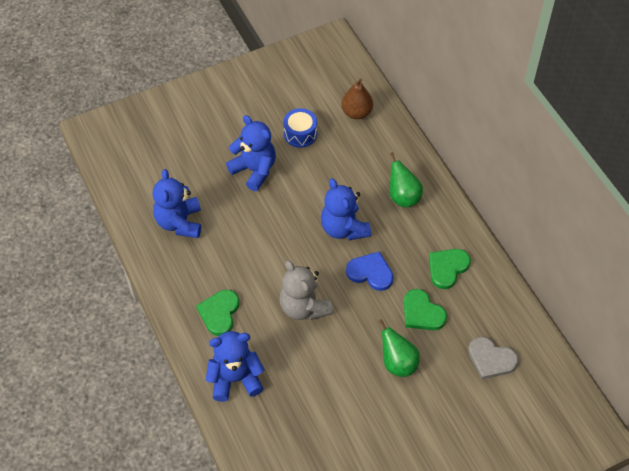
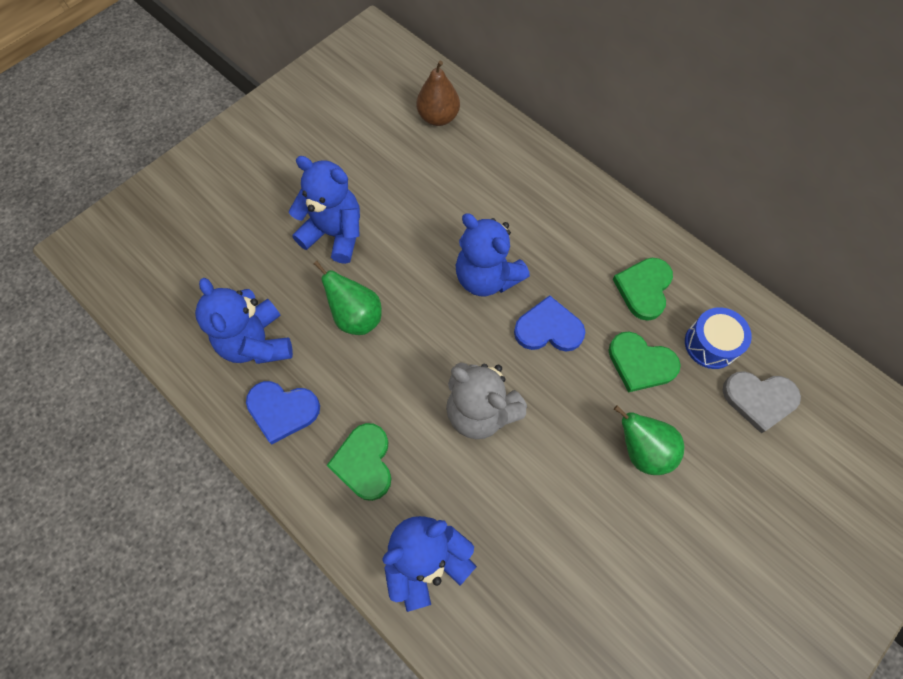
camera: 20 degrees left, 10 degrees up
(181, 267) = (282, 410): none -> blue heart
(300, 134) = (377, 166): blue drum -> blue drum (710, 344)
(403, 197) = (544, 210): green pear -> green pear (356, 317)

